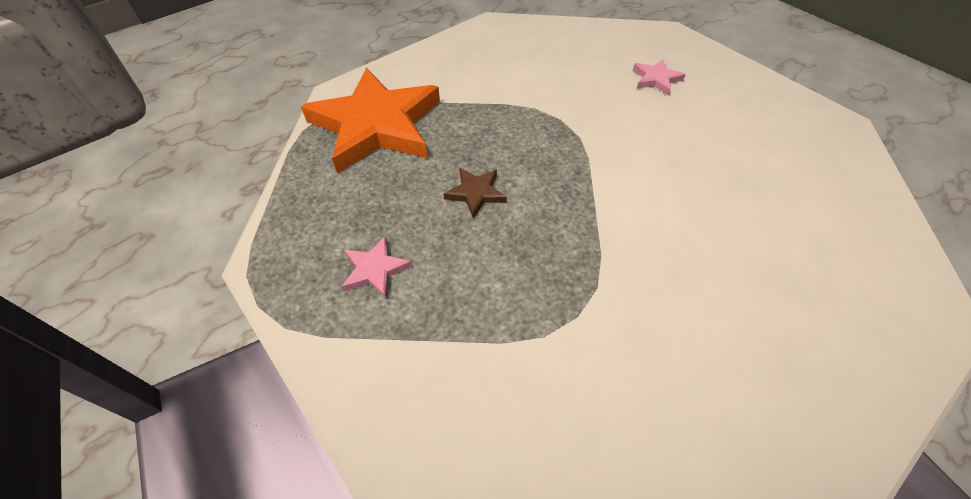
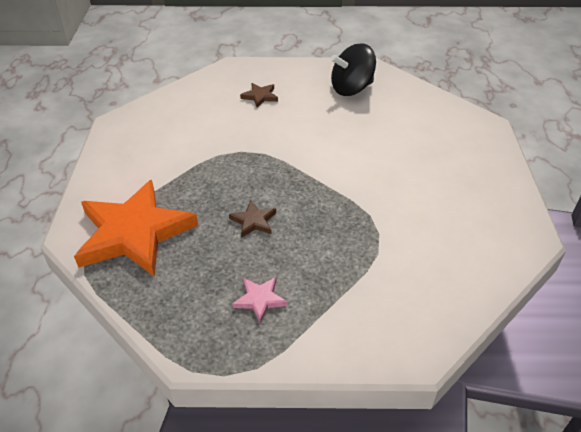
camera: 50 degrees left, 10 degrees down
(656, 79) = (260, 96): pink star -> brown star
(780, 135) = (351, 89): none -> black spinning top

